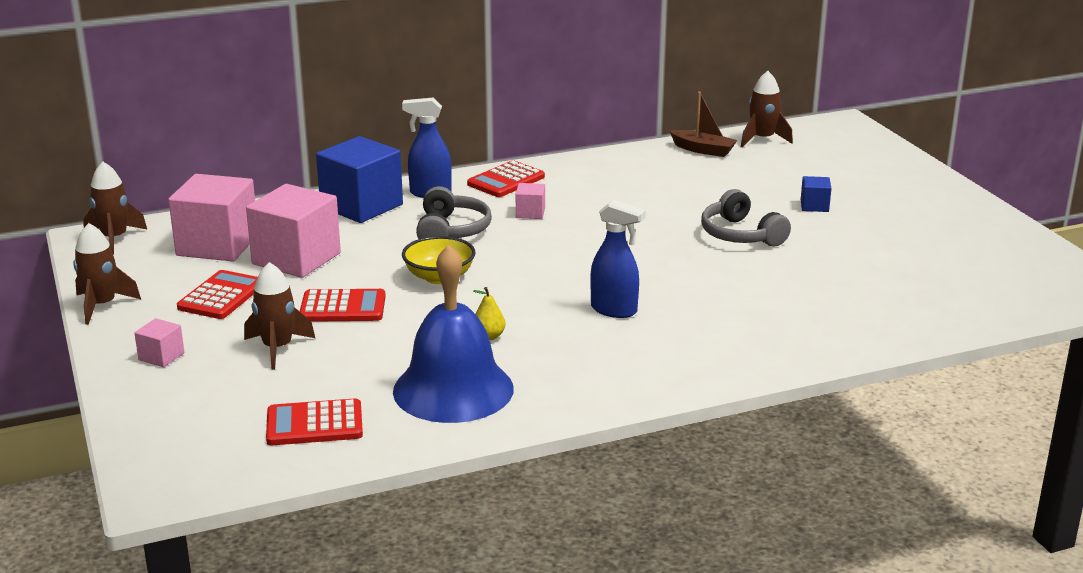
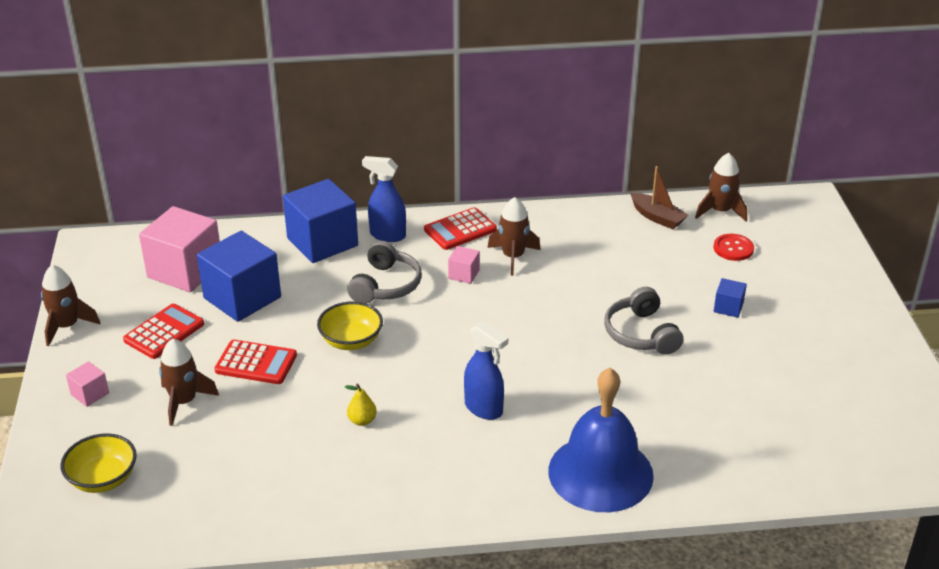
camera: 15 degrees right, 10 degrees up
(114, 239) = (107, 249): brown rocket -> brown rocket (513, 257)
(218, 423) = (103, 479): none -> yellow bowl
(296, 258) = (242, 297): pink cube -> blue cube
(314, 424) = (177, 496): red calculator -> none
(453, 389) = (305, 478): blue bell -> blue bell (600, 473)
(792, 164) = (733, 248): none -> red button

